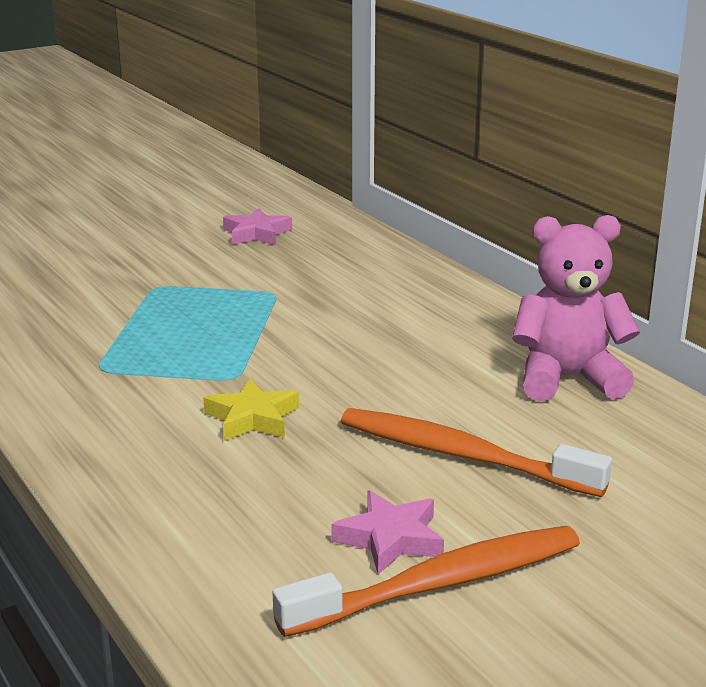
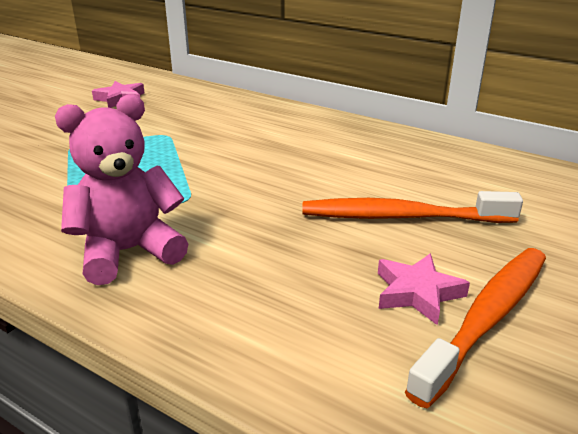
camera: 25 degrees left, 5 degrees up
(252, 418) = (229, 226): yellow star -> none
(567, 378) = (412, 151): pink teddy bear -> pink teddy bear (128, 252)

